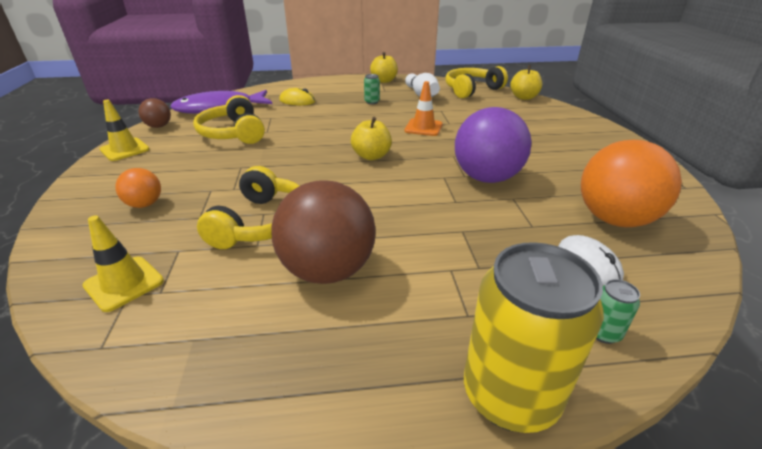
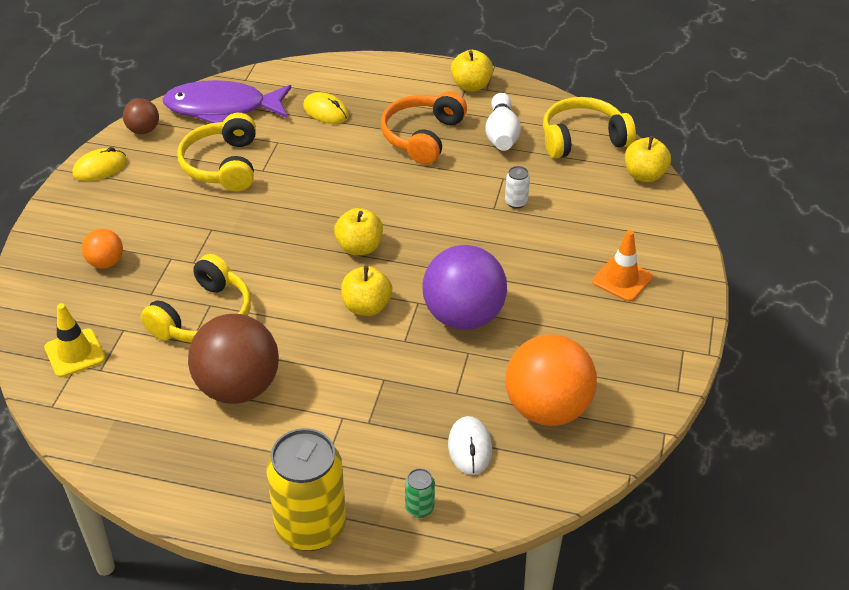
camera: 20 degrees right, 10 degrees up
(125, 149) = (100, 168): yellow traffic cone -> yellow mouse
(372, 102) = (422, 136): green can -> orange headphones
(405, 187) = (366, 306): none -> yellow apple
(423, 127) = (454, 209): orange traffic cone -> orange traffic cone (622, 279)
(461, 118) = (516, 202): none -> white can

